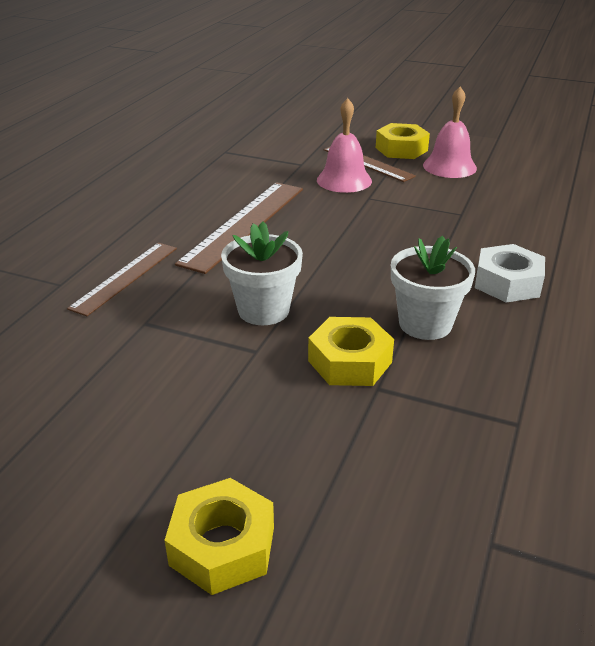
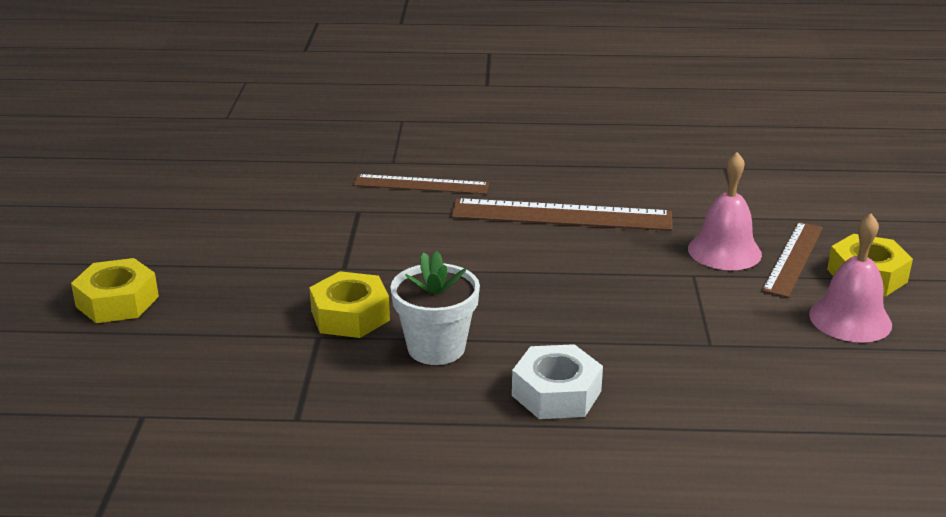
camera: 70 degrees right, 5 degrees down
(263, 310) = (408, 258): white flower pot -> none

